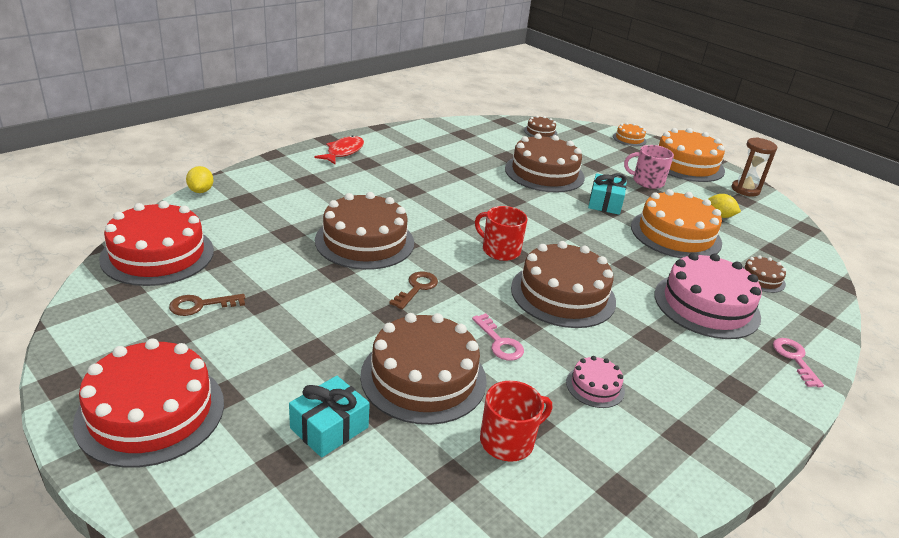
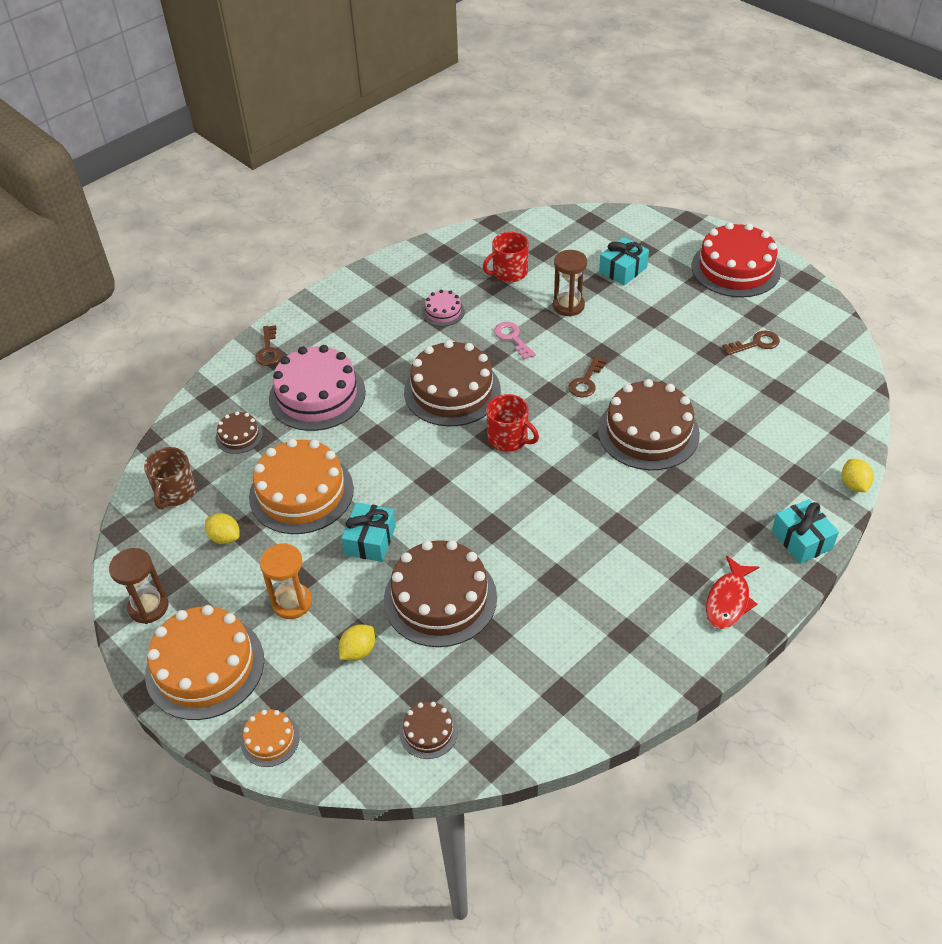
camera: 175 degrees left, 15 degrees up
(157, 254) = (828, 389): red cake -> none
(270, 170) = (801, 540): none -> turquoise gift
(423, 377) = (568, 306): brown cake -> brown hourglass
(592, 159) = (358, 651): none -> yellow lemon
(647, 181) = (292, 603): pink mug -> orange hourglass
(783, 245) = (175, 493): none -> brown mug
(794, 358) = (268, 350): pink key -> brown key

